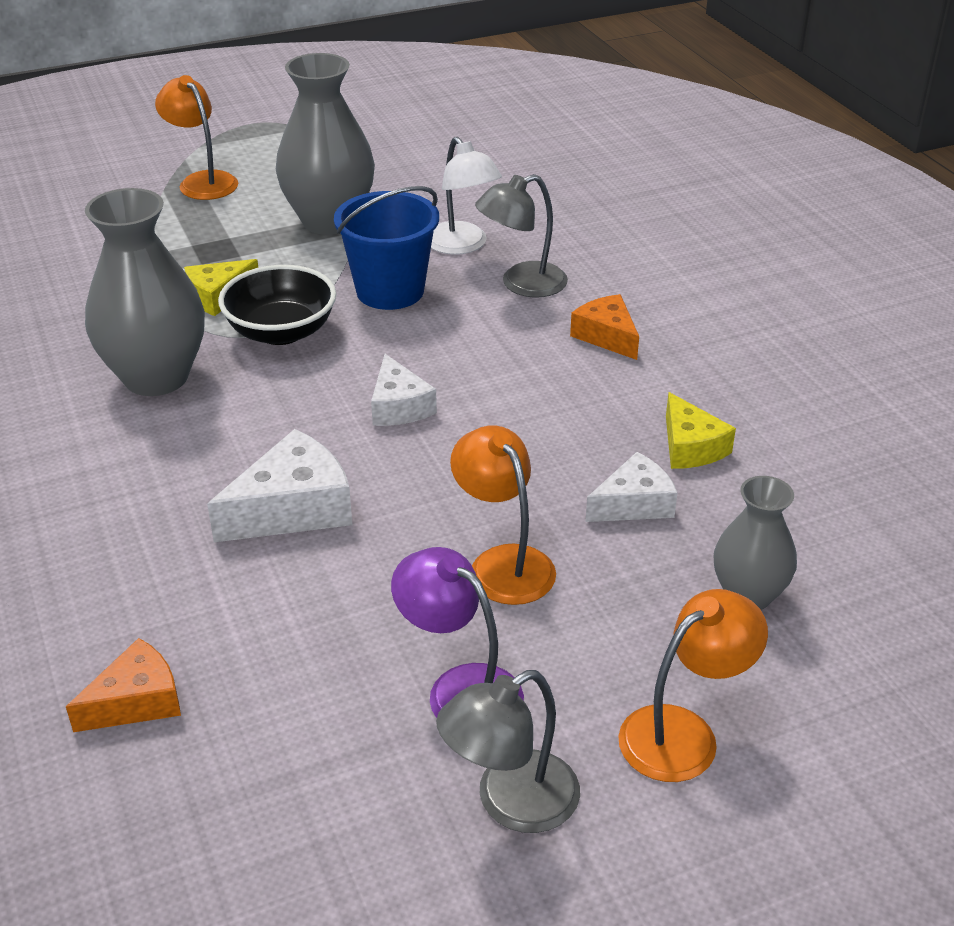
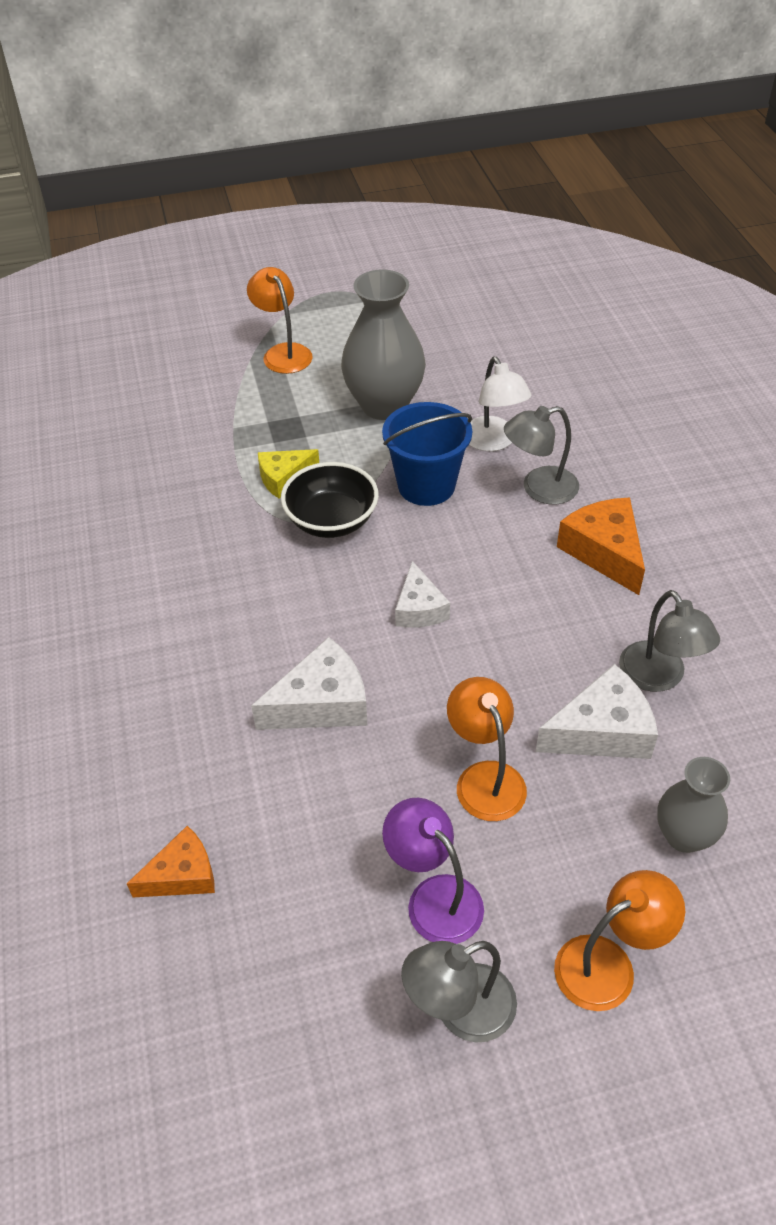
camera: 10 degrees right, 10 degrees up
(156, 377) = (226, 558): grey vase -> none
(606, 336) = (604, 552): orange cheese -> orange cheese, size x1.52
(634, 504) = (601, 731): white cheese -> white cheese, size x1.52
(690, 447) = (659, 677): yellow cheese -> grey lamp

